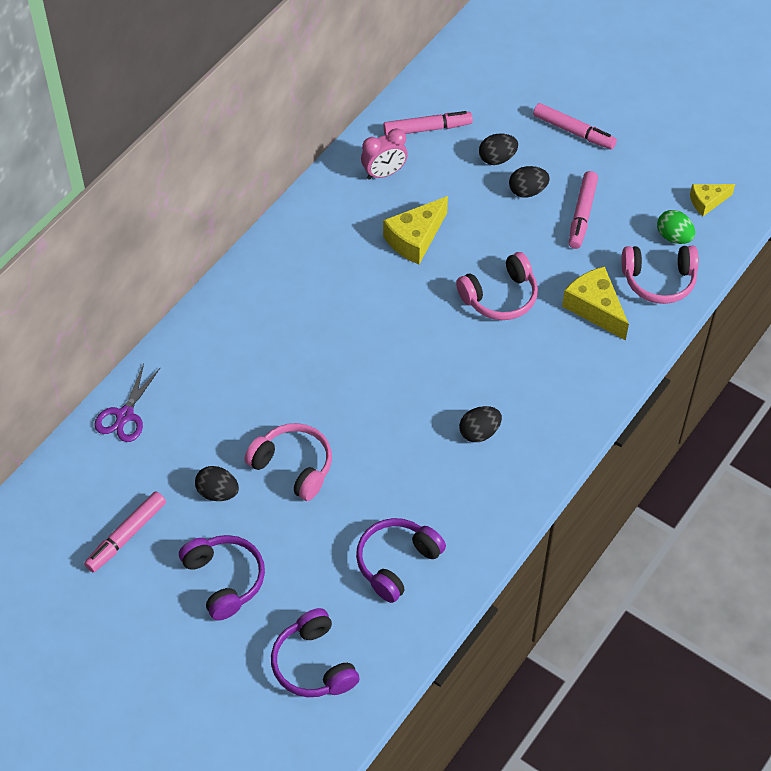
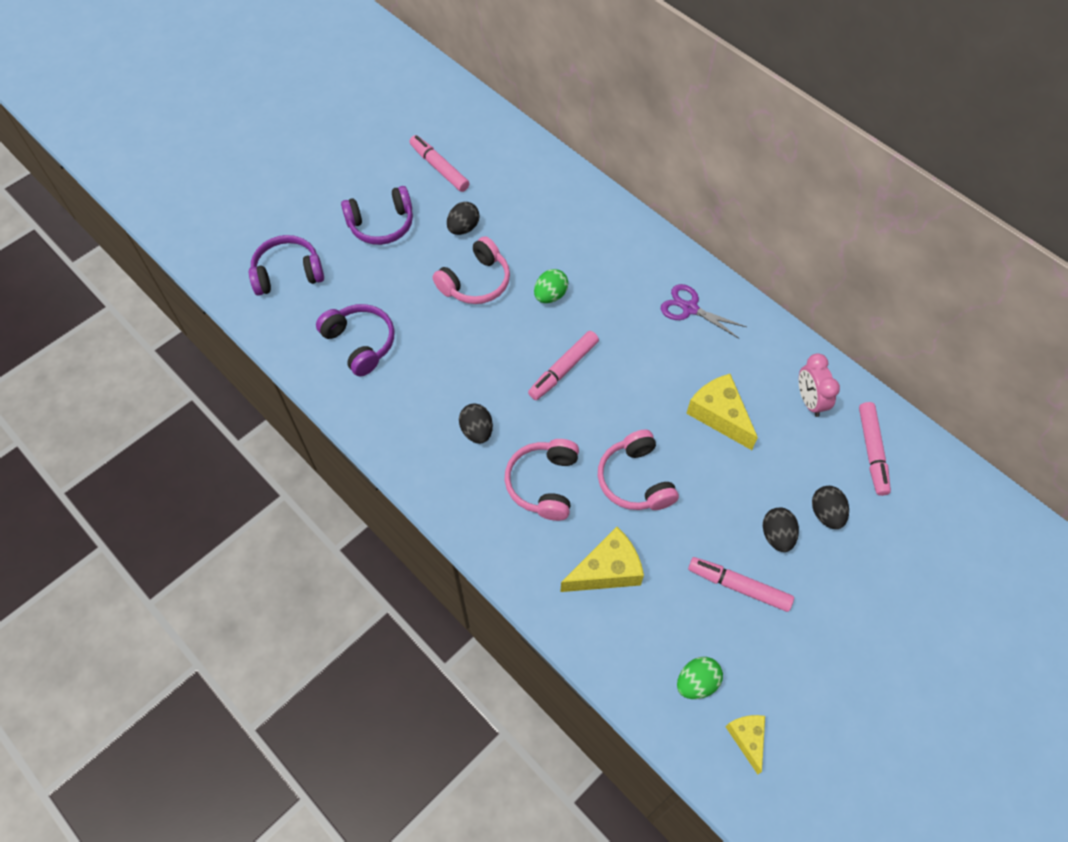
camera: 100 degrees right, 5 degrees up
(125, 415) = (553, 175): purple scissors -> purple scissors (689, 308)
(299, 393) = (550, 295): none -> green egg
(573, 131) = (866, 605): pink marker -> pink marker (563, 369)
(659, 280) = (635, 648): pink headphones -> pink headphones (544, 484)

